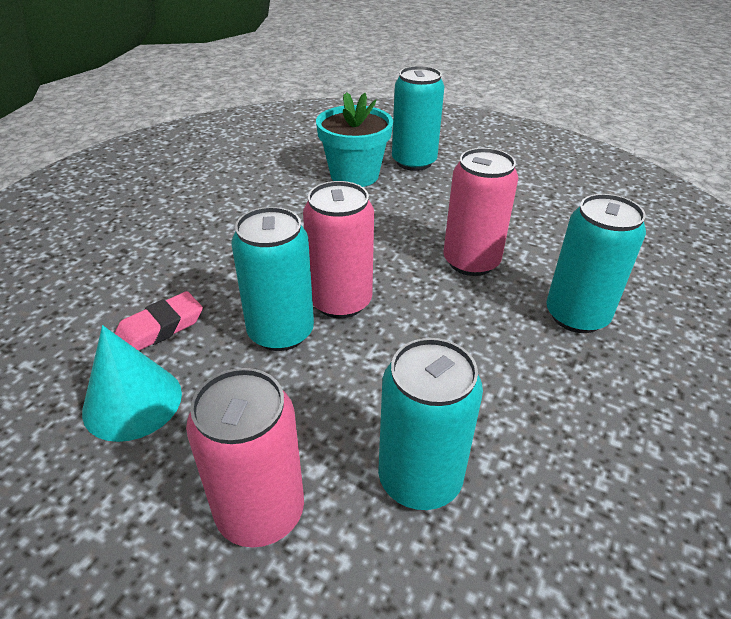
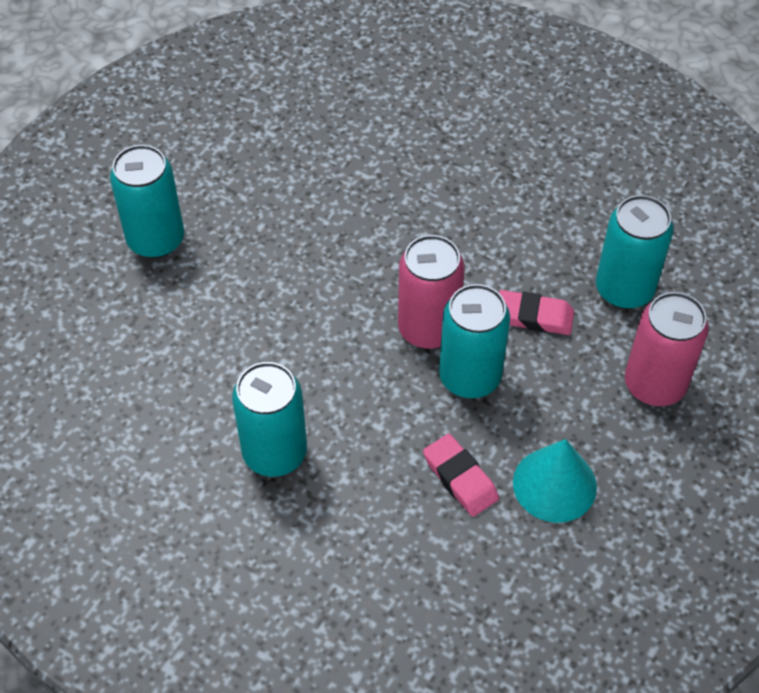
camera: 85 degrees left, 15 degrees up
(354, 175) = (180, 304): turquoise flower pot -> none
(363, 383) = (534, 316): none -> pink eraser
(471, 262) = (373, 217): pink can -> none
(576, 316) = (456, 158): turquoise can -> turquoise can (274, 452)

